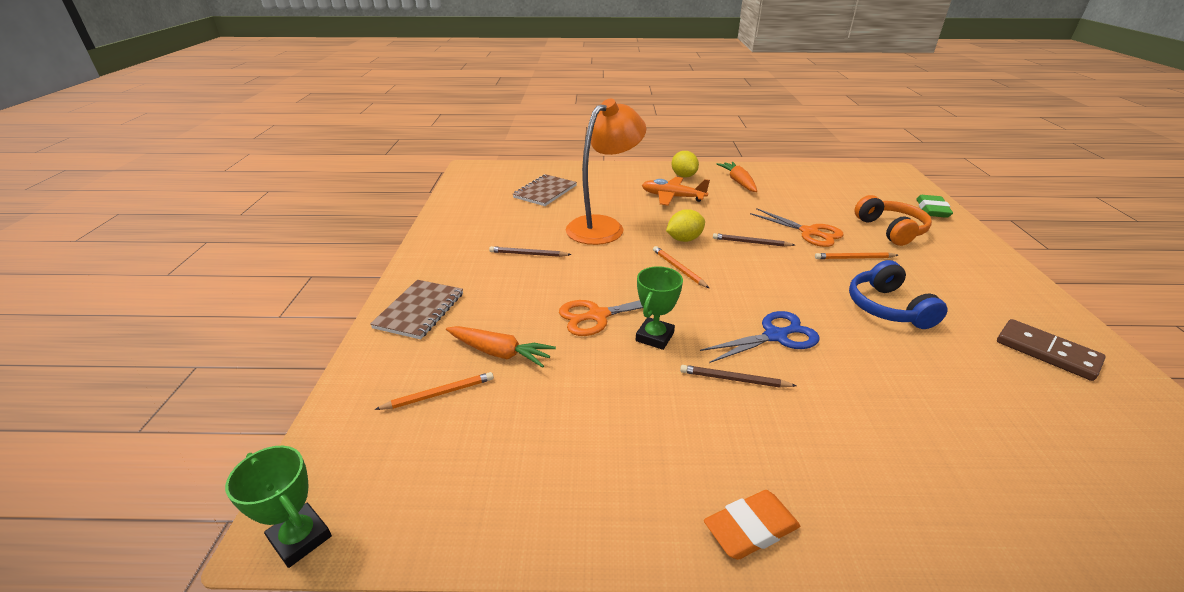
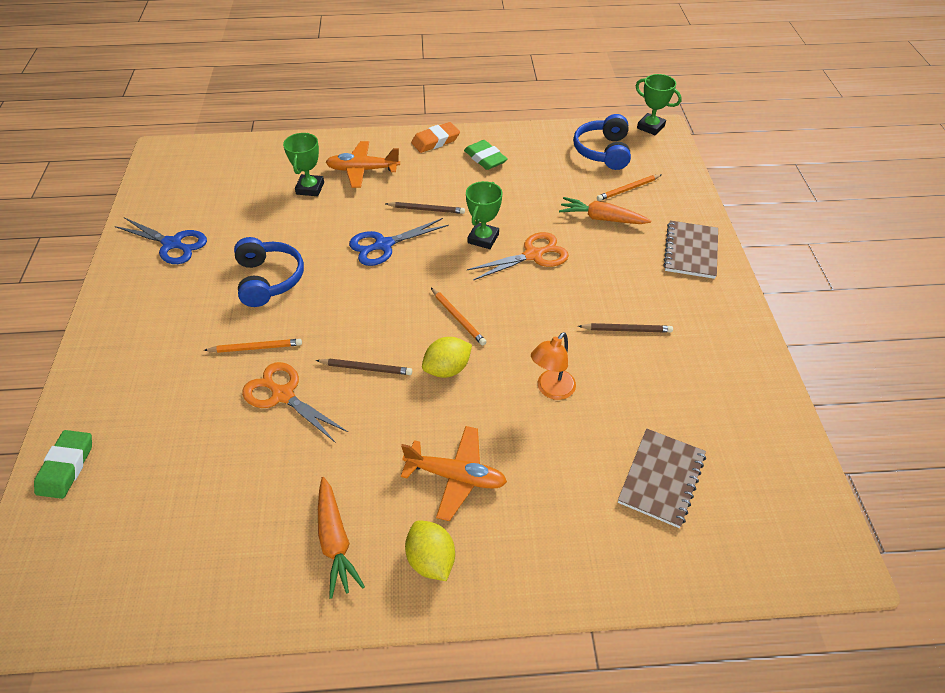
camera: 175 degrees right, 15 degrees up
(435, 474) = (603, 151): none -> blue headphones
(603, 226) = (551, 390): orange lamp -> orange lamp, size x0.51
(650, 472) = (485, 158): none -> green eraser
(863, 460) = (363, 170): none -> orange plane
(890, 230) = (170, 408): orange headphones -> none
(929, 427) = (310, 188): none -> green trophy
(1046, 352) = (172, 244): brown domino -> blue scissors

